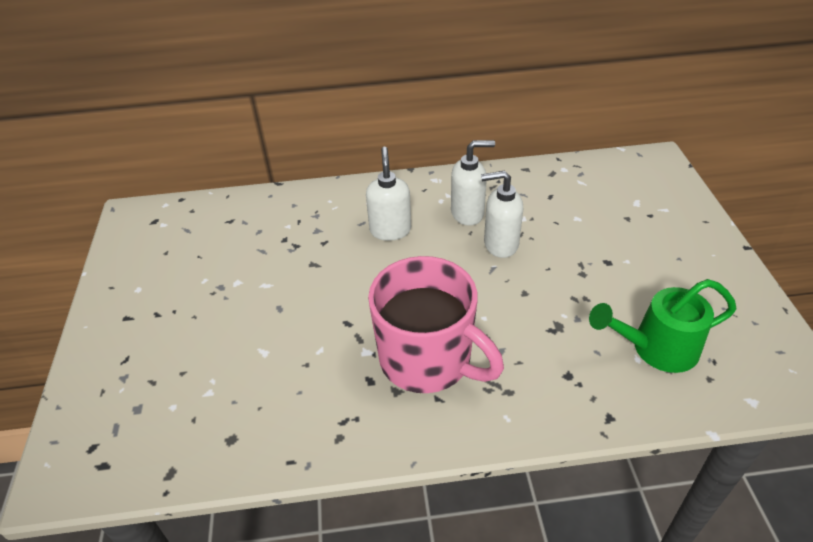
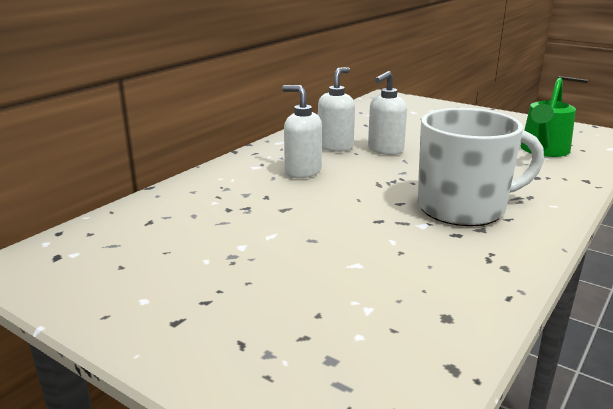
camera: 50 degrees left, 20 degrees down
(427, 360) = (464, 208): pink mug -> white mug

